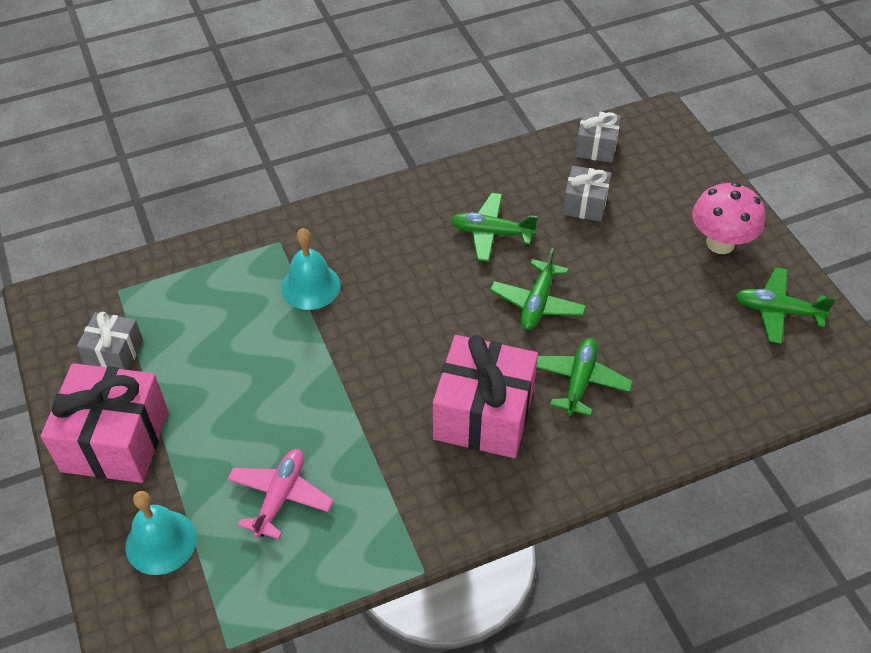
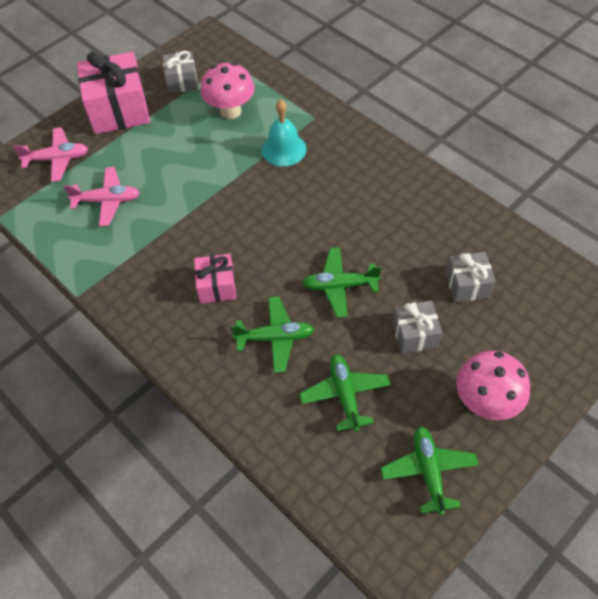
camera: 70 degrees right, 5 degrees up
(161, 542) = (57, 159): turquoise bell -> pink plane
(209, 318) = (230, 111): none -> pink mushroom
(483, 414) = (217, 286): pink gift -> pink gift, size x0.54
(491, 233) = (395, 232): green plane -> green plane (345, 394)
(596, 147) = (542, 272): grey gift -> grey gift (414, 334)

